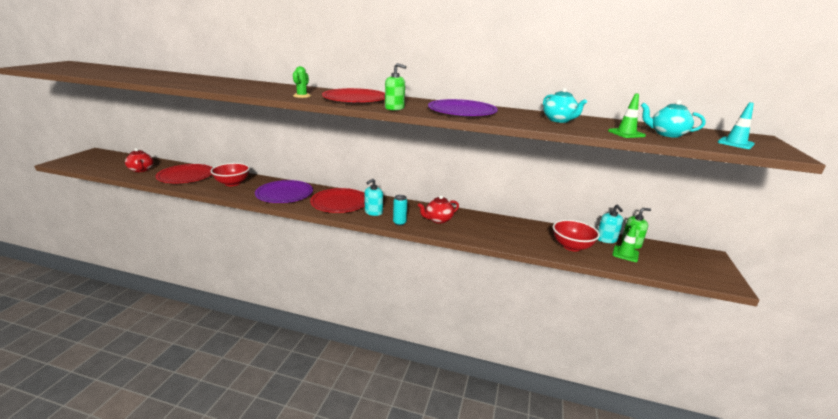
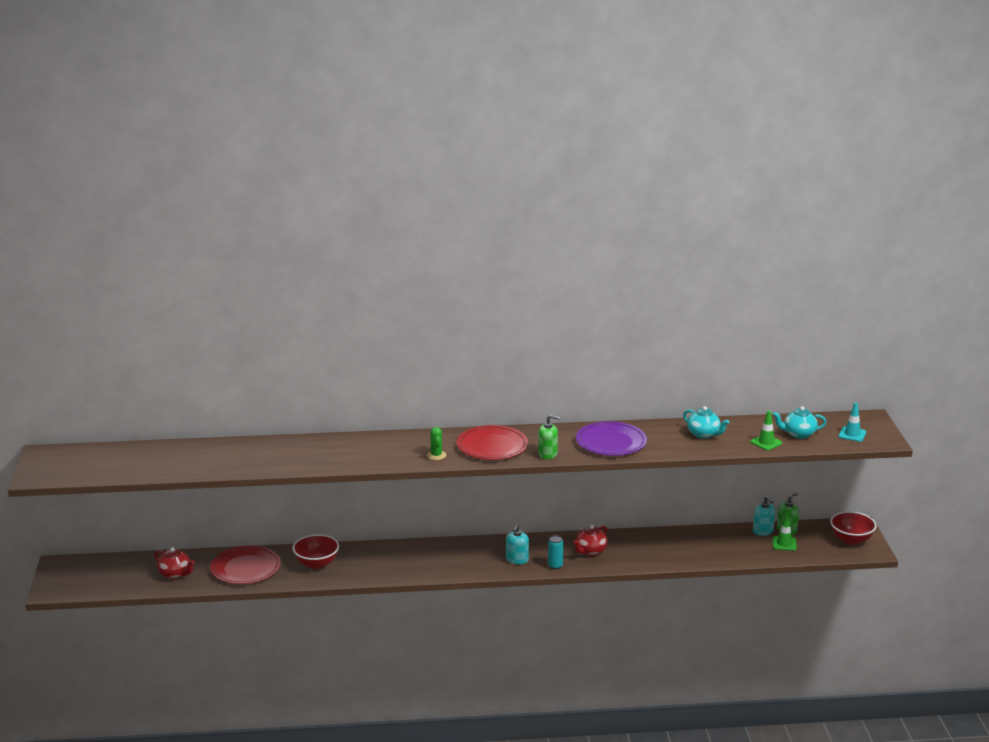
camera: 20 degrees left, 0 degrees up
(284, 194) = (396, 562): purple plate -> none
(339, 203) = (469, 557): red plate -> none
(571, 246) = (734, 548): red bowl -> red bowl (851, 539)

